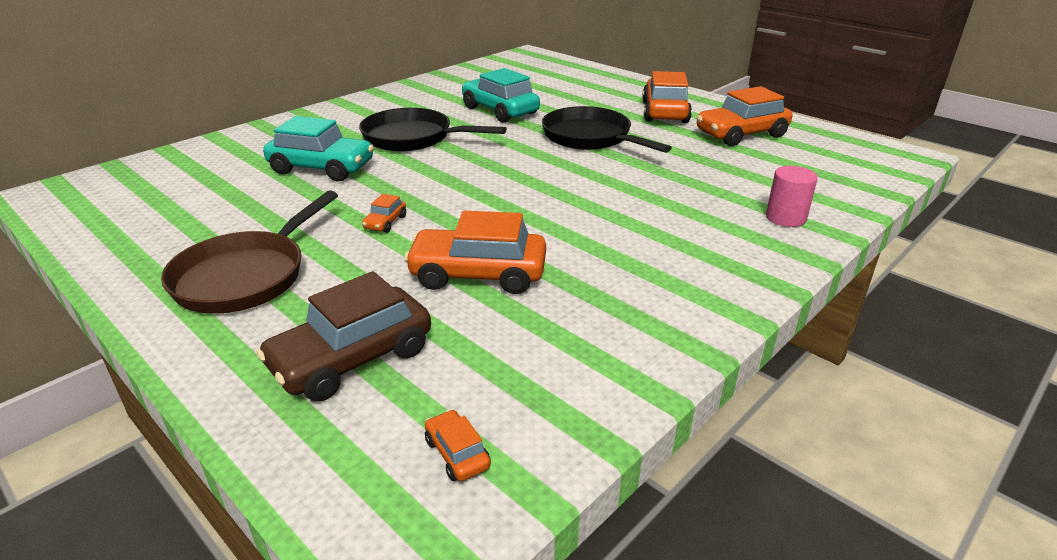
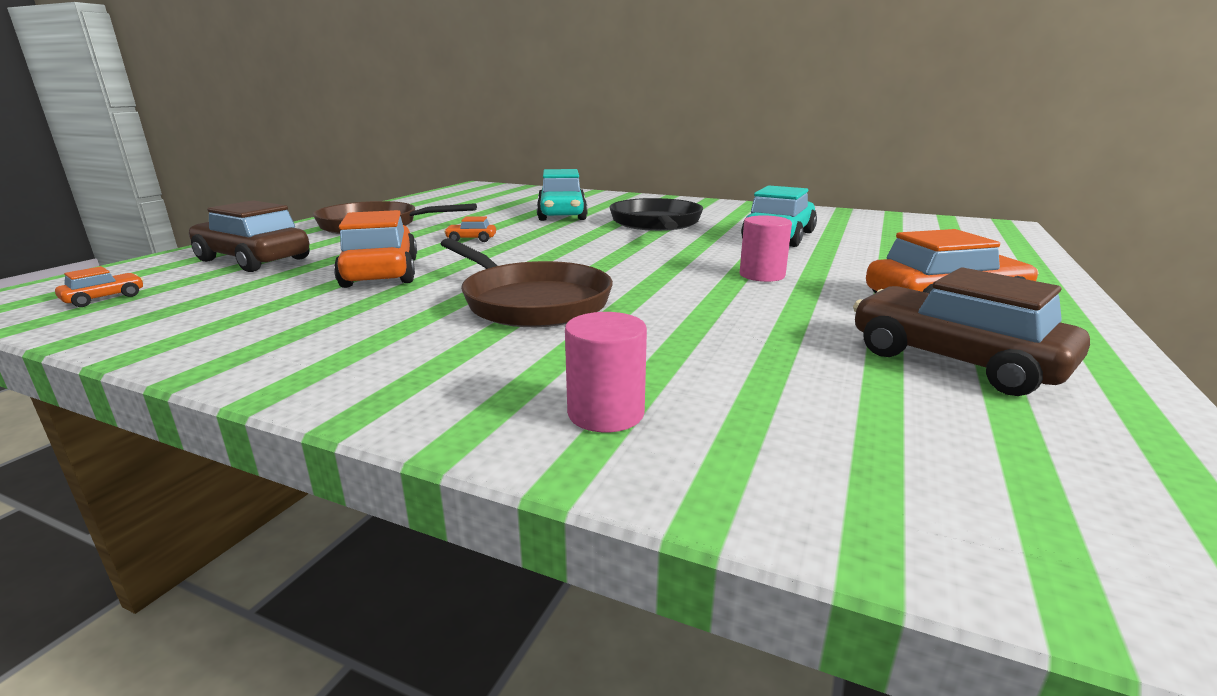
camera: 70 degrees right, 10 degrees down
(590, 138) = (762, 275): black pan -> pink cylinder
(606, 216) = (531, 302): none -> brown pan
(741, 134) = (954, 360): orange car -> brown car

